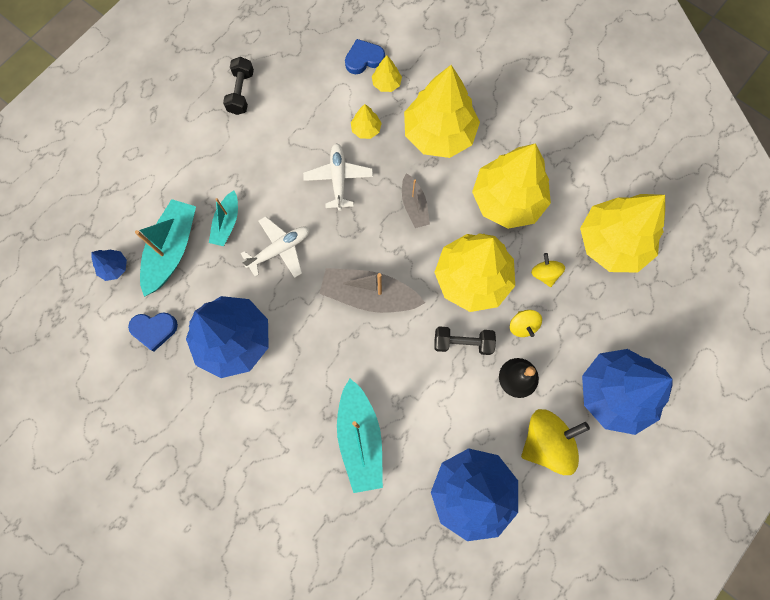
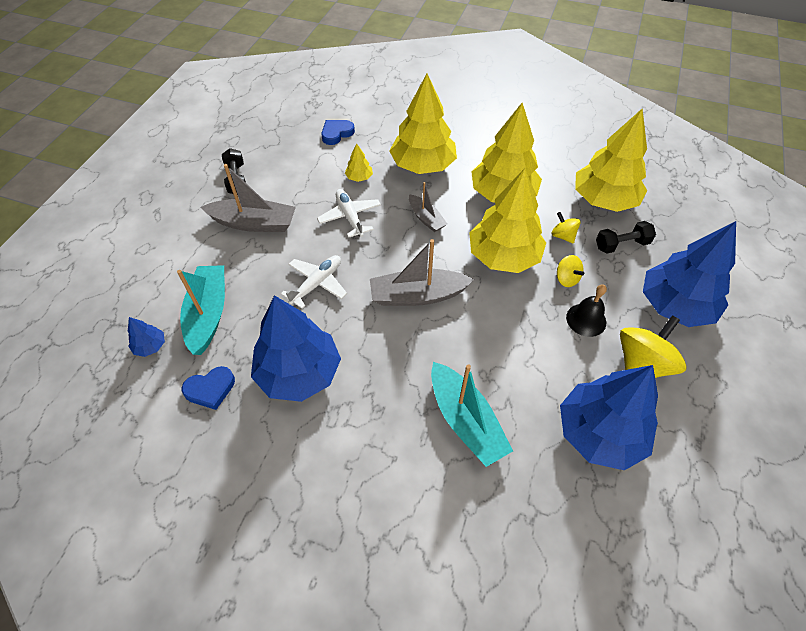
camera: 20 degrees left, 20 degrees down
(227, 223) = (257, 277): turquoise boat -> none
(242, 156) = (254, 223): none -> grey boat
(386, 83) = (363, 144): yellow tree -> none
(463, 343) = (521, 307): black dumbbell -> black dumbbell (621, 245)

